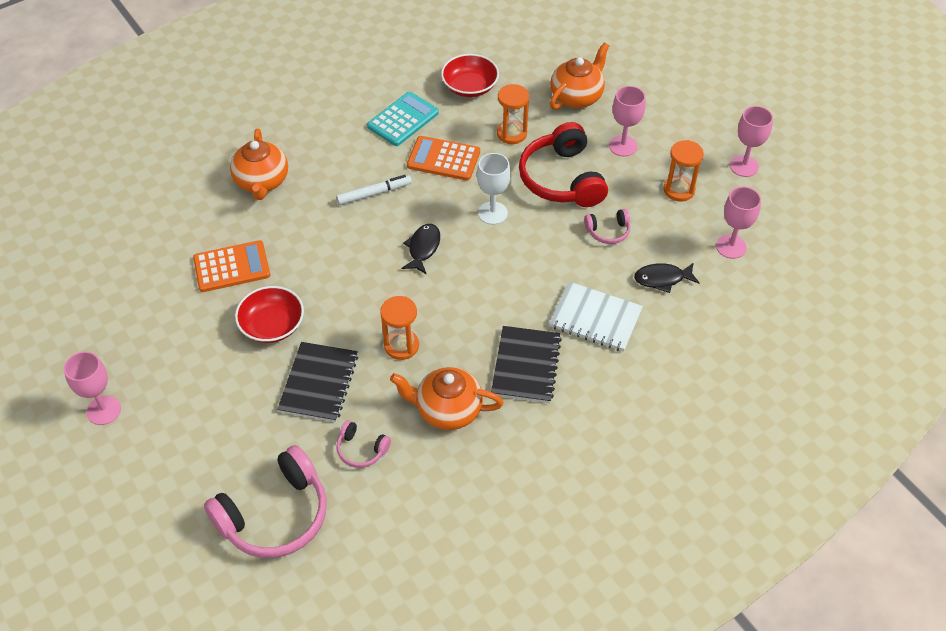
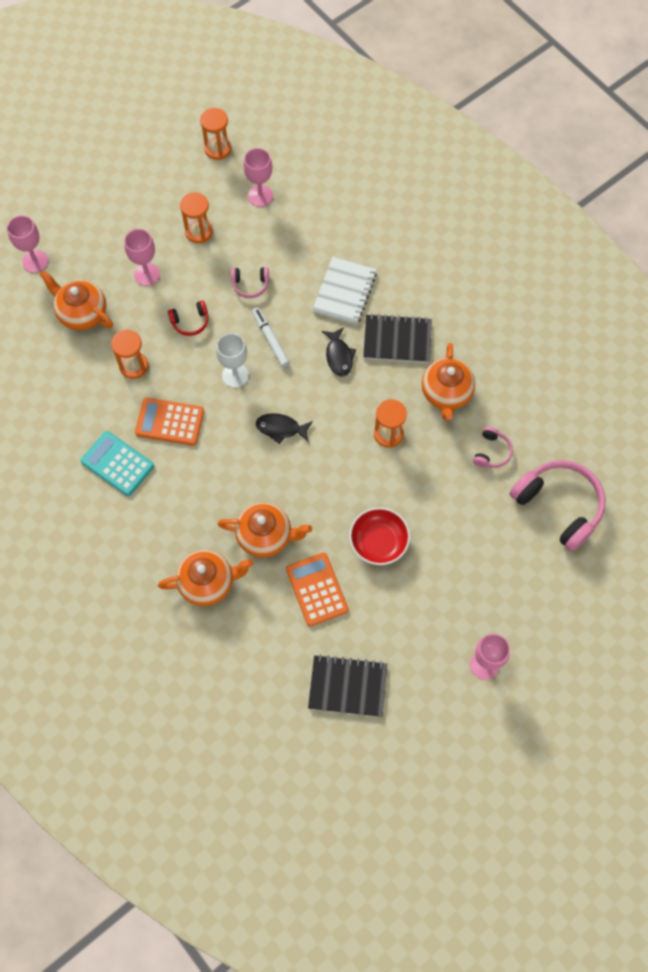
camera: 95 degrees left, 15 degrees up
(301, 228) = (265, 536): none -> orange teapot
(319, 383) = (434, 493): black notebook -> black notebook (347, 686)
(374, 193) = (217, 478): white marker -> white marker (270, 339)
(443, 159) = (170, 422): orange calculator -> orange calculator turned 90 degrees clockwise
(470, 86) = (69, 407): red bowl -> none
(562, 179) = (190, 322): red headphones -> red headphones, size x0.47
(608, 231) = (250, 284): pink headphones -> pink headphones turned 105 degrees clockwise
(662, 279) = (299, 245): black fish -> black fish (339, 356)
(744, 166) = (168, 183): pink goblet -> pink goblet (35, 261)
(796, 211) = (217, 149): none -> orange hourglass

